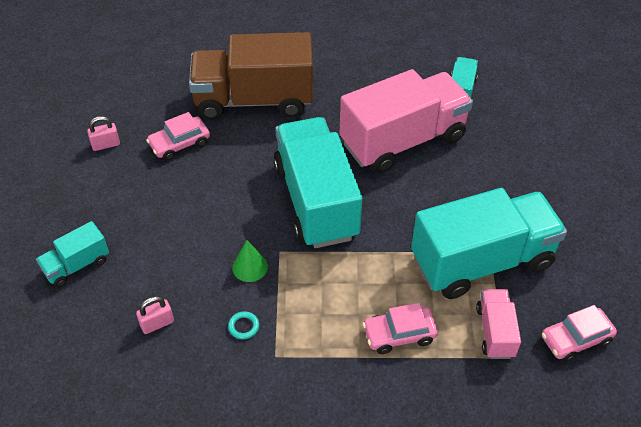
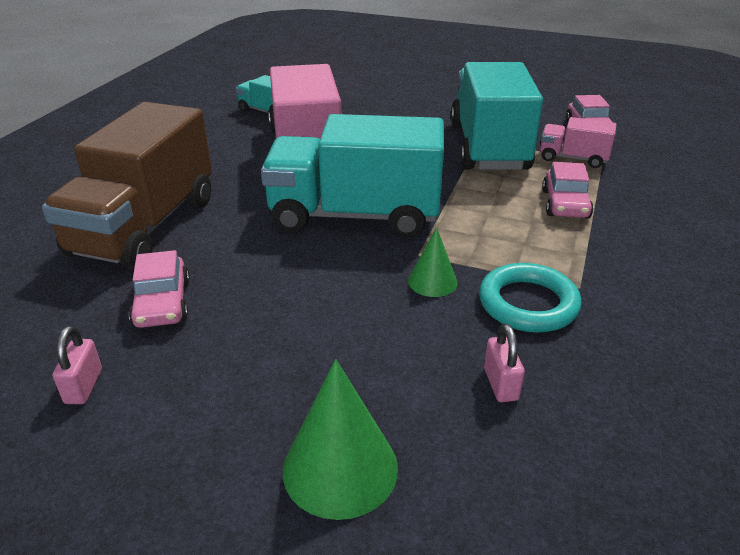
camera: 70 degrees left, 15 degrees down
(77, 265) = (340, 468): turquoise truck -> green cone
(243, 326) = (528, 303): turquoise ring -> turquoise ring, size x2.32

